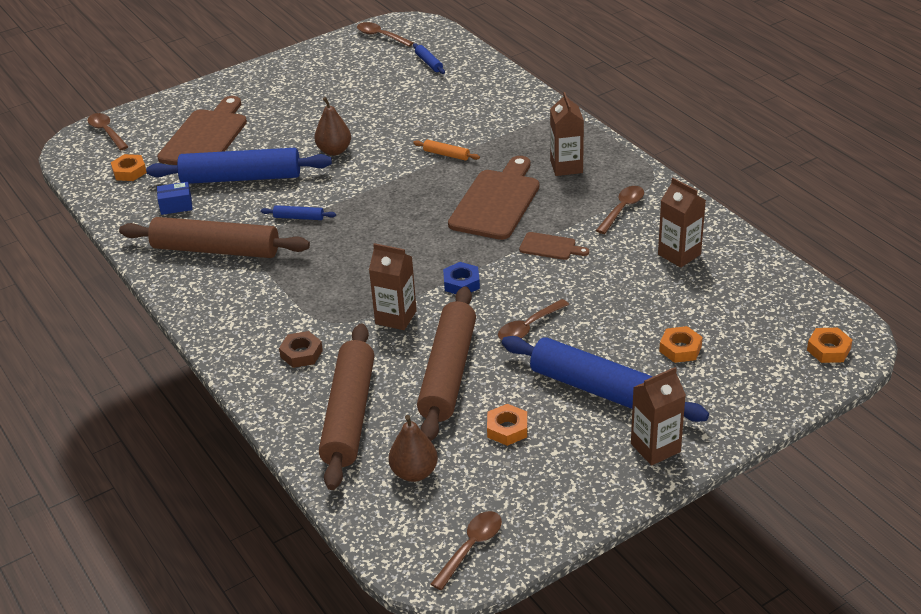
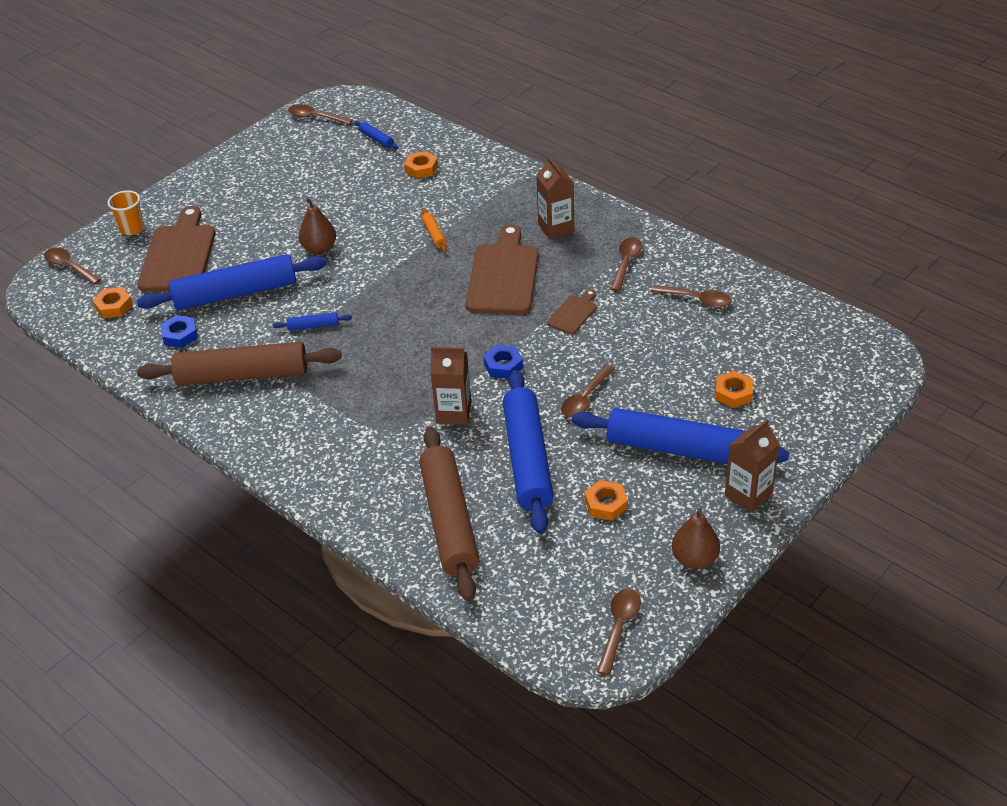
camera: 15 degrees left, 5 degrees up
(175, 108) = (132, 228): none -> orange cup
(176, 206) = (180, 335): blue box -> blue nut
(301, 353) = (376, 468): brown nut -> none
(414, 472) = (536, 566): brown pear -> brown pear (694, 559)
(446, 155) = (434, 234): orange rolling pin -> orange rolling pin turned 60 degrees clockwise
(448, 372) = (527, 459): brown rolling pin -> blue rolling pin
(550, 247) = (573, 313): brown cutting board -> brown cutting board turned 60 degrees counterclockwise
(679, 254) = (696, 299): brown carton -> brown spoon
(828, 349) = (864, 369): orange nut -> orange nut (421, 168)

